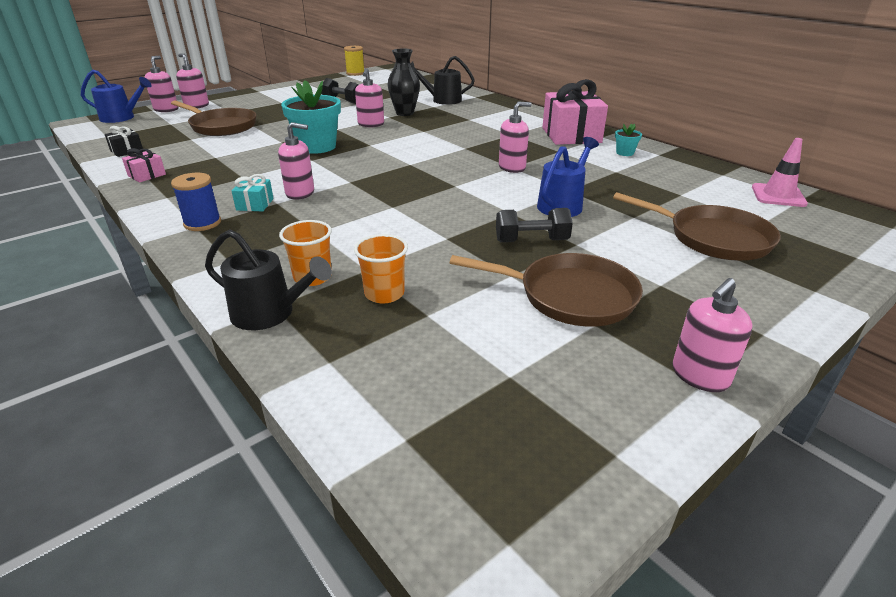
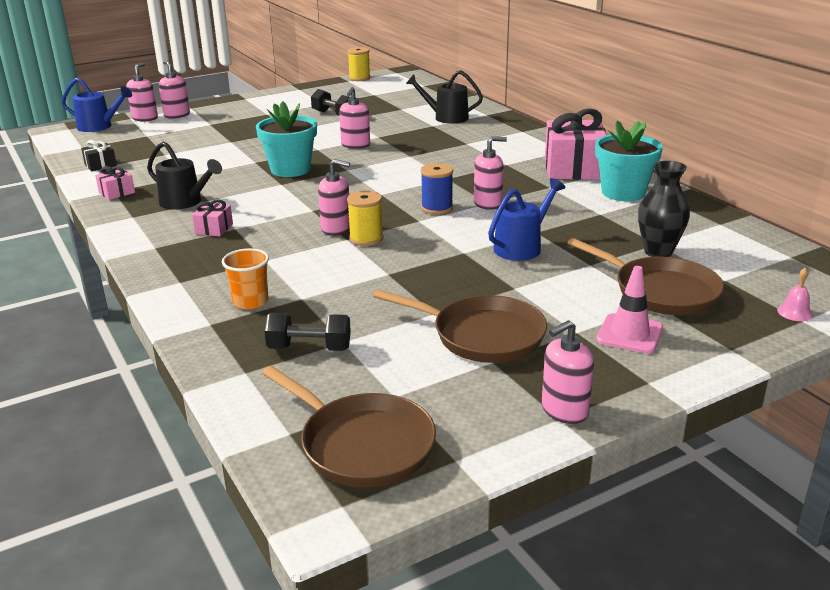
camera: 10 degrees right, 5 degrees down
(202, 223) = (161, 244): blue spool -> blue spool (437, 208)
(221, 126) = (198, 141): brown pan -> brown pan (362, 445)
(255, 204) = (214, 229): turquoise gift -> pink gift
(270, 314) = (205, 330): black watering can -> black watering can (185, 202)
(300, 193) = (260, 220): pink soap dispenser -> pink soap dispenser (336, 229)
(384, 294) = (310, 321): orange cup -> none
(405, 113) = (397, 133): black vase -> black vase (658, 252)
(411, 205) = (366, 238): none -> yellow spool
(531, 241) = (471, 282): black dumbbell -> black dumbbell (309, 348)
(625, 153) = (623, 192): turquoise flower pot -> turquoise flower pot, size x2.23
(778, 195) = (766, 251): pink traffic cone -> pink traffic cone (629, 334)
(844, 250) = (795, 312): none -> pink bell

